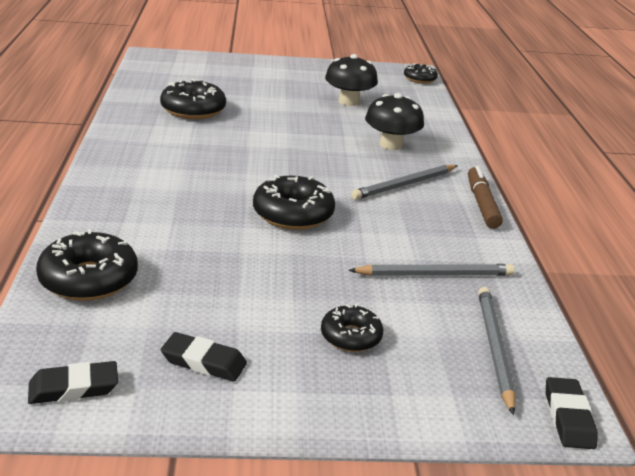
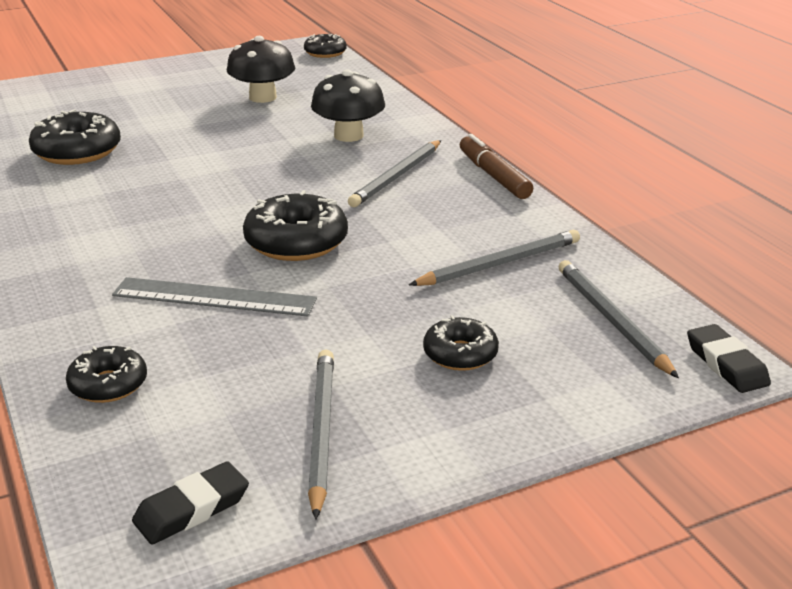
camera: 20 degrees left, 0 degrees up
(89, 279) = (108, 385): black donut -> black donut, size x0.61
(204, 362) = (321, 431): black eraser -> grey pencil
(205, 238) = (214, 297): none -> grey ruler

